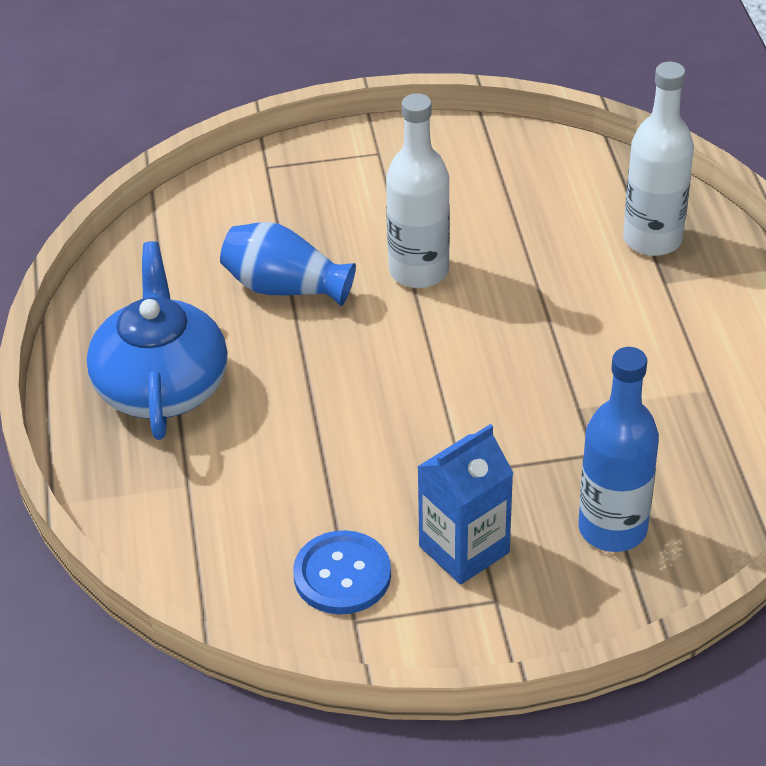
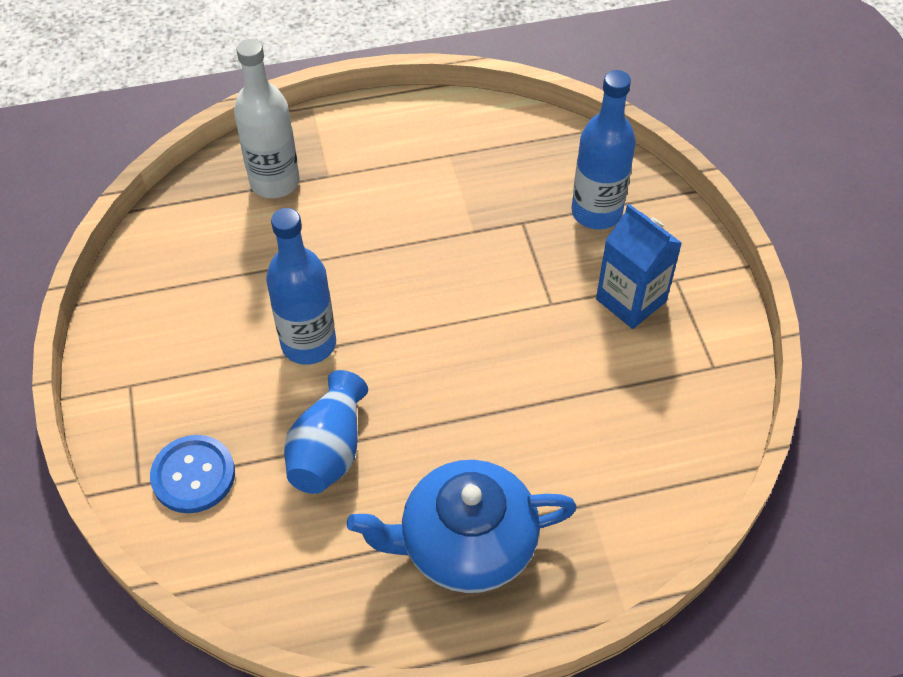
camera: 95 degrees left, 10 degrees up
(342, 575) = (670, 378): blue button -> blue button (193, 475)
(418, 271) = (308, 344): white bottle -> blue bottle

